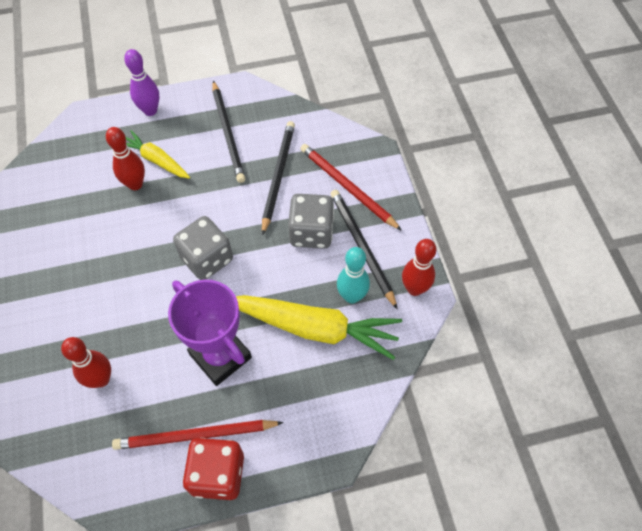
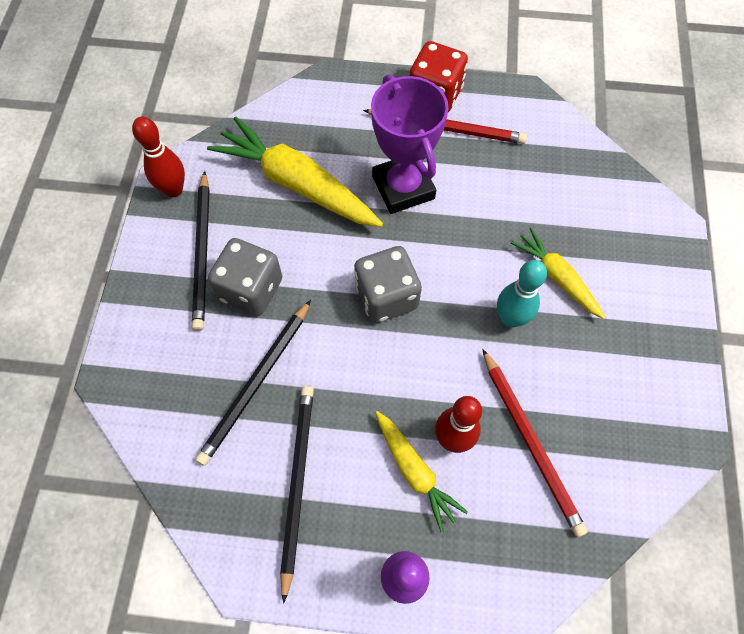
camera: 160 degrees left, 5 degrees up
(72, 317) = (556, 277): none -> yellow carrot
(101, 379) = (530, 203): red bowling pin -> none
(347, 187) = (177, 335): red pencil -> red pencil (531, 443)
(352, 296) = (243, 203): turquoise bowling pin -> turquoise bowling pin (510, 318)

